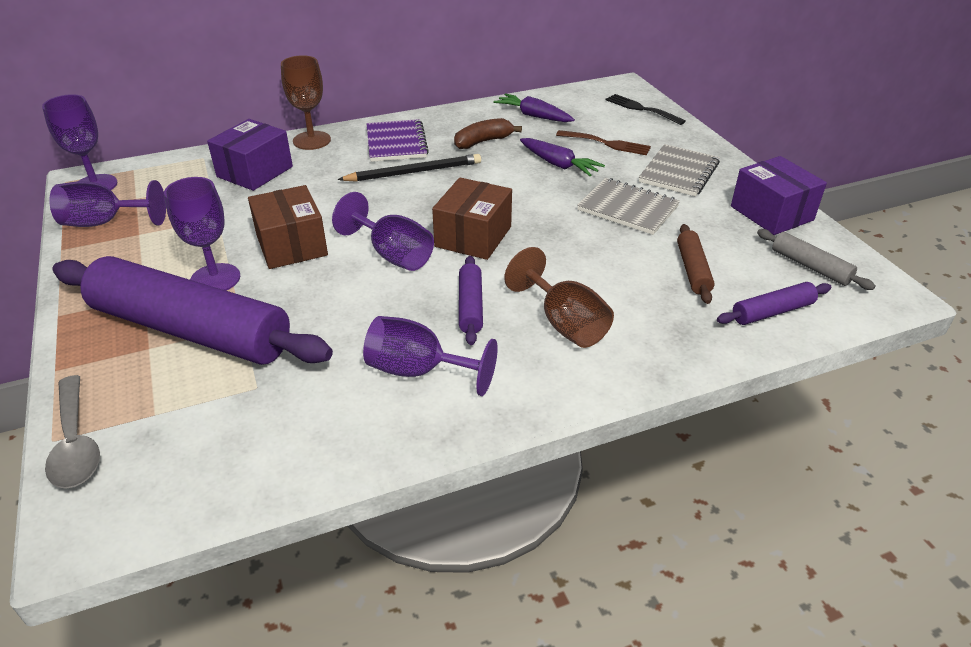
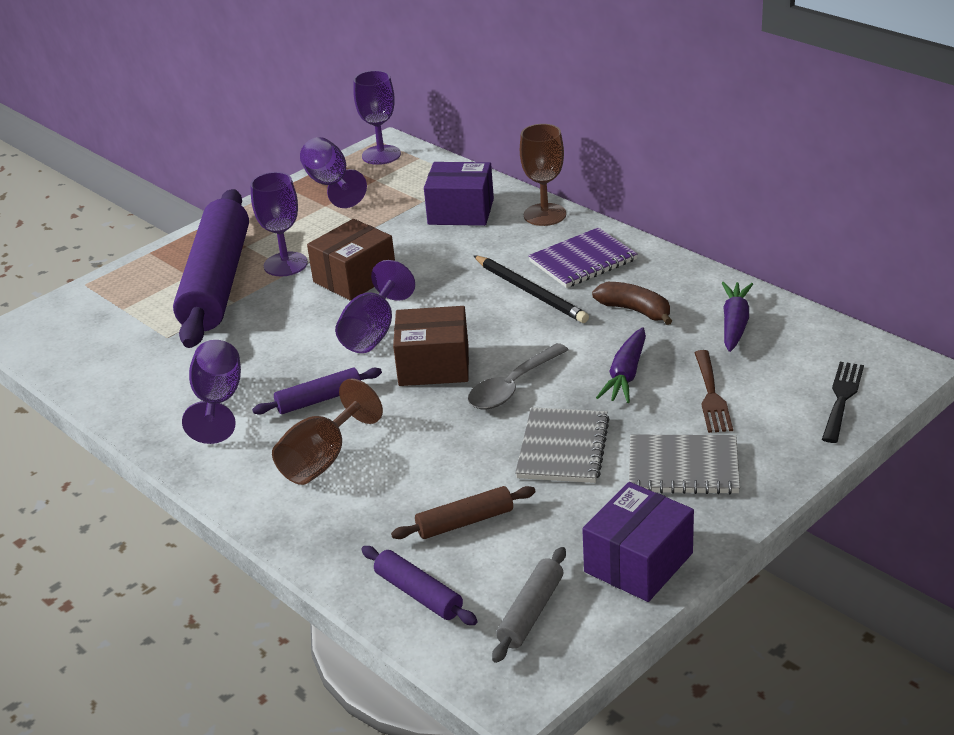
camera: 70 degrees right, 5 degrees down
(75, 443) = (85, 293): grey spoon -> grey spoon (512, 387)

